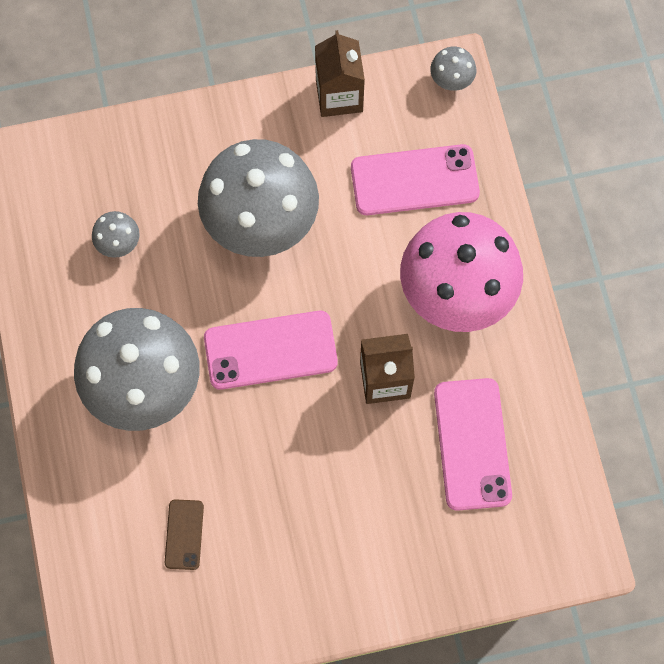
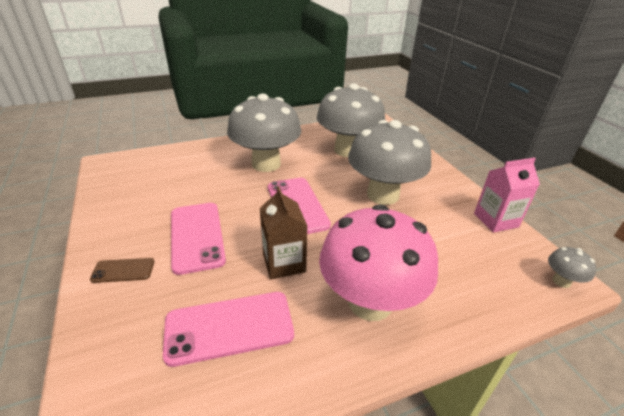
camera: 80 degrees right, 35 degrees down
(119, 244) = (347, 150): grey mushroom -> grey mushroom, size x2.49
(184, 534) = (174, 184): brown phone -> brown phone (123, 270)
(339, 95) = (496, 220): brown carton -> pink carton
(414, 180) = (457, 266): pink phone -> pink phone (197, 236)

